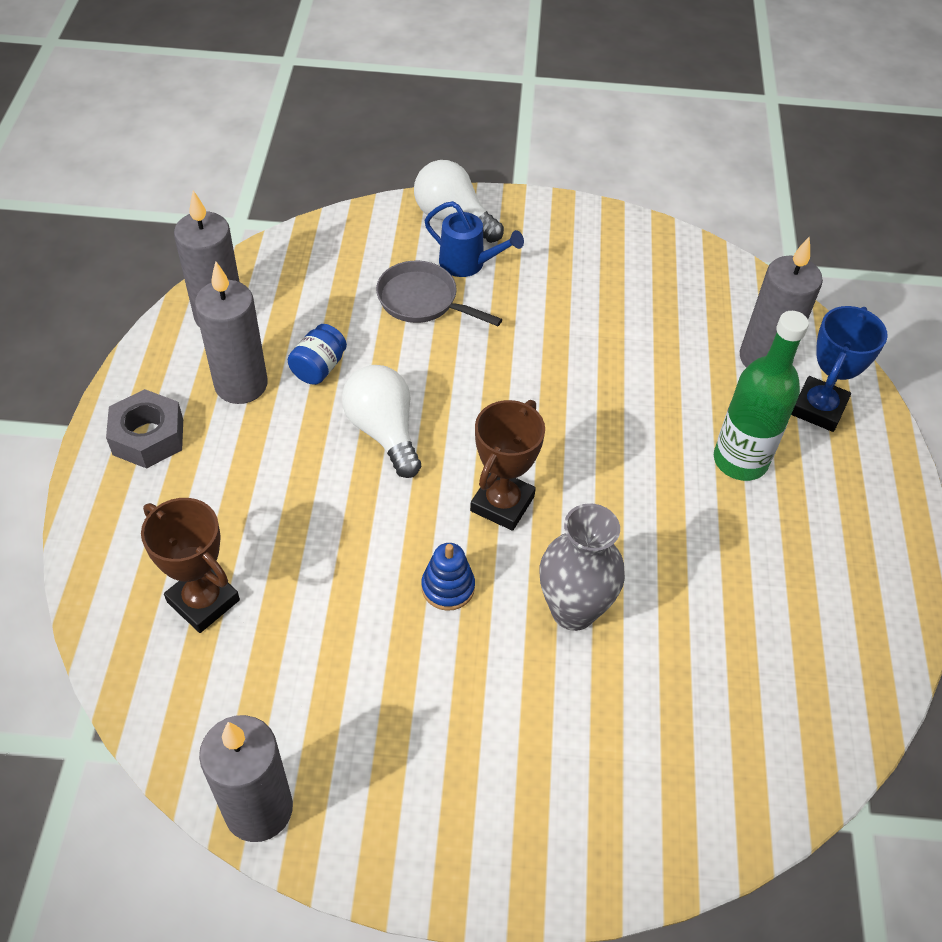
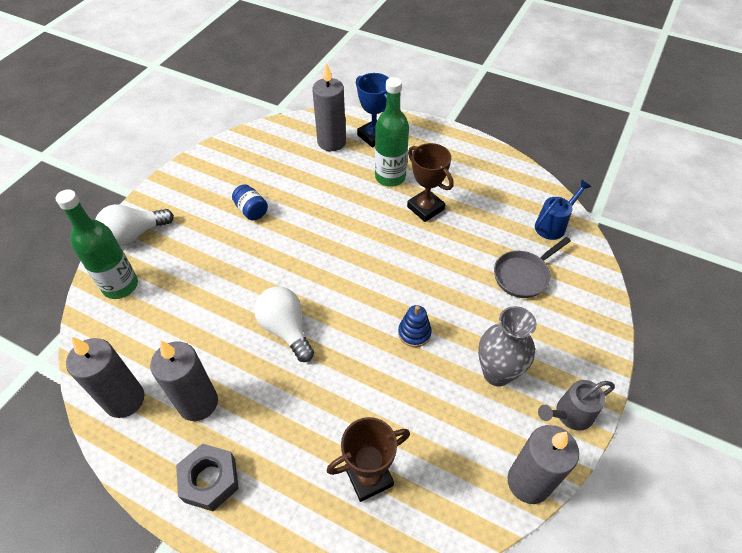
camera: 65 degrees left, 0 degrees up
(319, 367) = (212, 350): blue jar -> blue jar (251, 211)
(370, 241) = (120, 286): none -> green bottle
(383, 431) = (286, 329): white light bulb -> white light bulb turned 60 degrees clockwise
(393, 849) = (569, 415): none -> grey watering can
(422, 300) = (192, 274): grey pan -> grey pan (523, 275)
(468, 264) = (179, 240): blue watering can -> blue watering can (553, 225)
(502, 503) = (369, 287): brown trophy -> brown trophy (425, 208)
(573, 610) = (451, 280): grey vase -> grey vase (497, 373)

